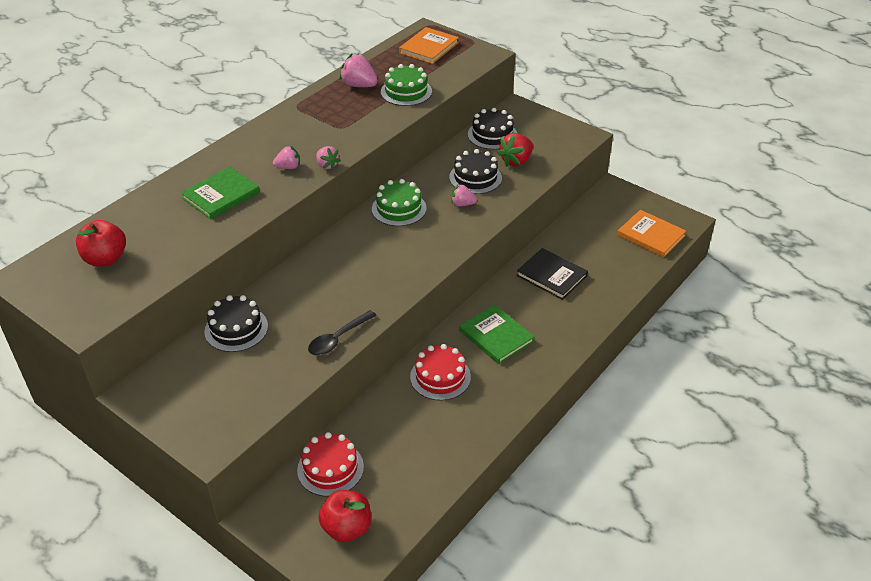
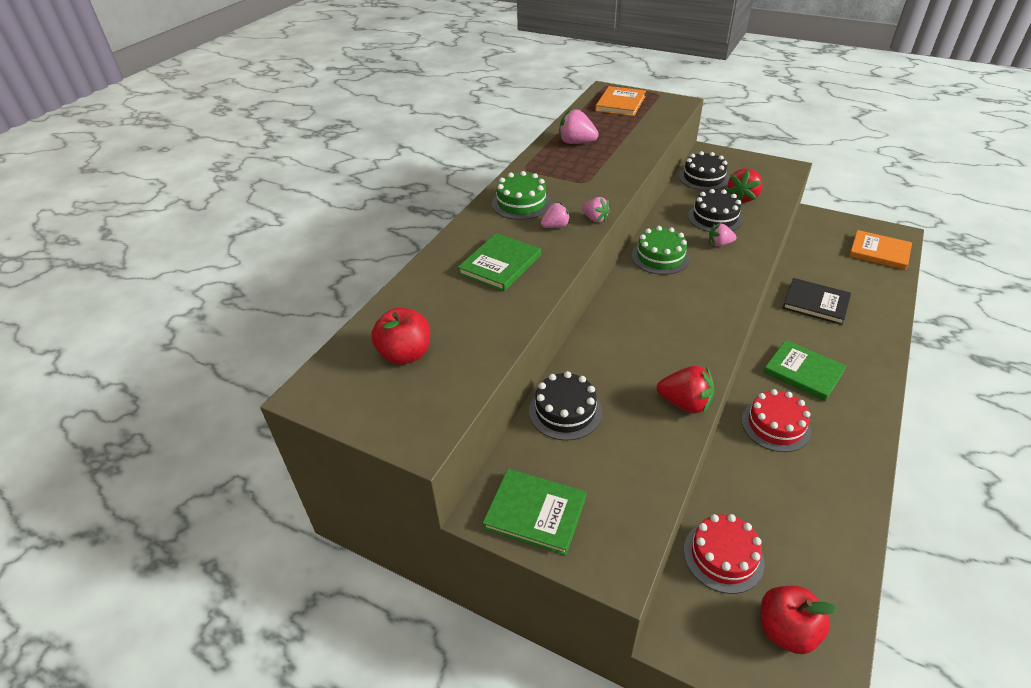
camera: 10 degrees left, 0 degrees up
(171, 399) = (535, 513): none -> green book
(338, 339) = (685, 403): black spoon -> red strawberry
(406, 91) = (626, 142): green cake -> green cake (521, 203)

